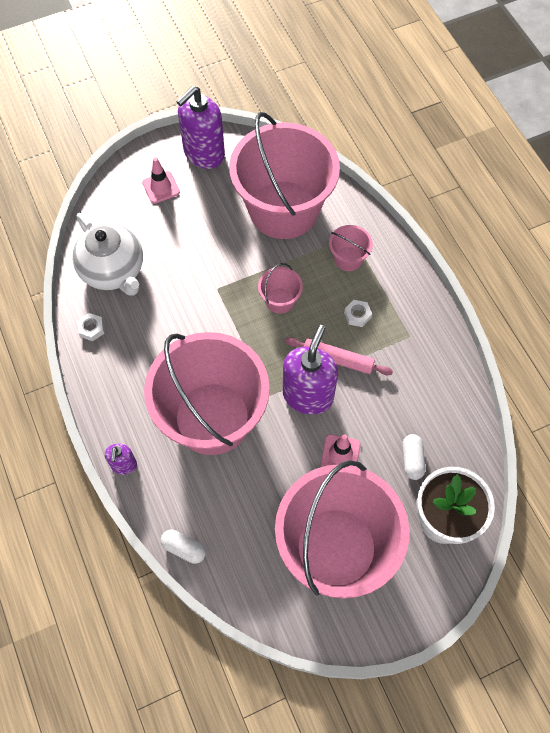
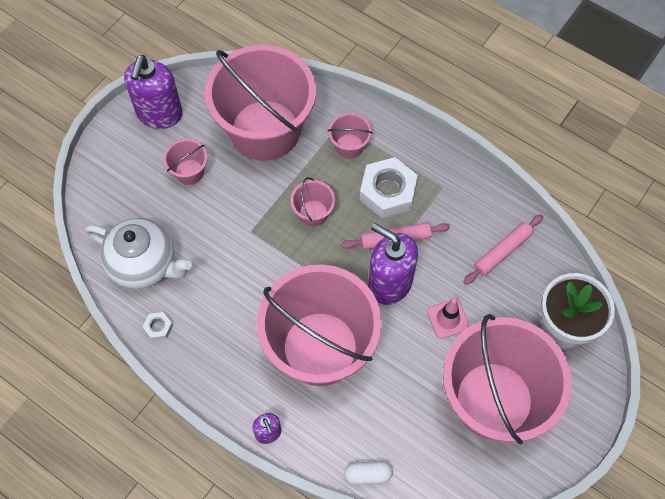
camera: 30 degrees left, 0 degrees up
(161, 187) = (139, 165): pink traffic cone -> none
(198, 213) = (189, 172): none -> pink bucket
(308, 395) = (389, 283): purple soap dispenser -> purple soap dispenser turned 45 degrees counterclockwise
(357, 315) = (388, 192): white nut -> white nut, size x2.20
(412, 460) = (508, 291): white capsule -> none
(428, 421) = (502, 252): none -> pink rolling pin

